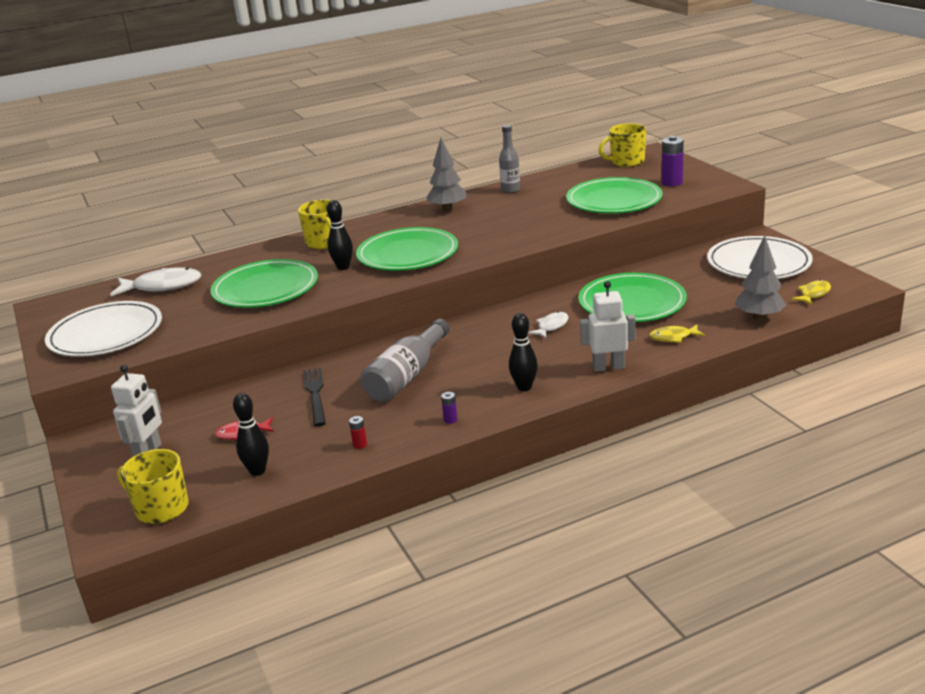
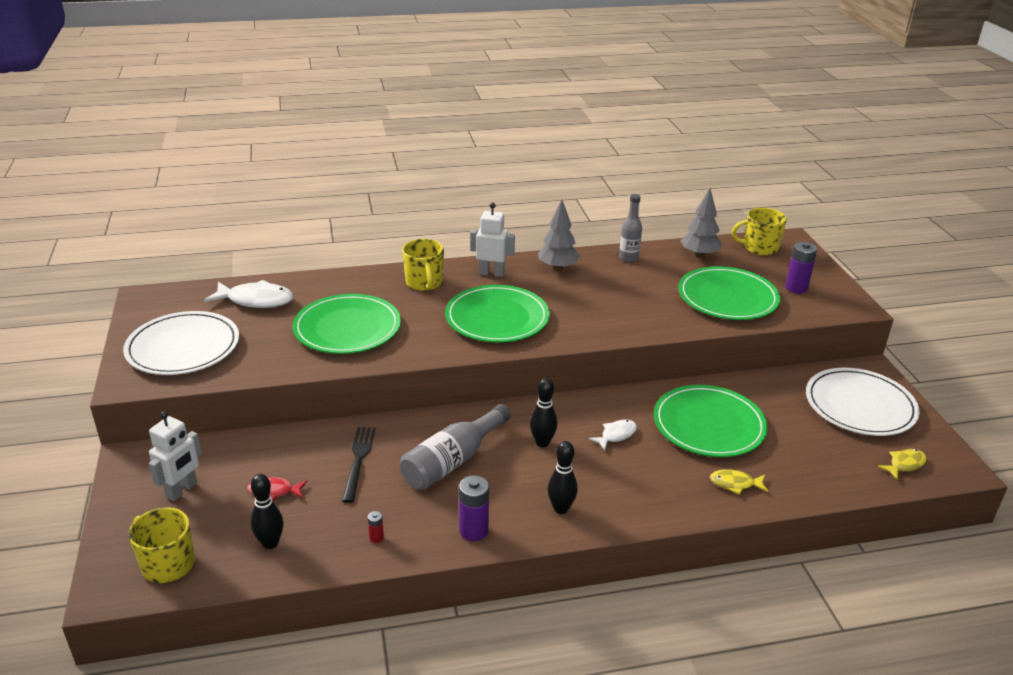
camera: 10 degrees right, 5 degrees up
(343, 267) = (429, 319): black bowling pin -> black bowling pin (542, 442)
(450, 420) = (474, 531): purple battery -> purple battery, size x2.05
(608, 367) = (654, 505): white robot -> white robot (491, 273)
(759, 317) = (835, 481): grey tree -> grey tree (699, 255)

